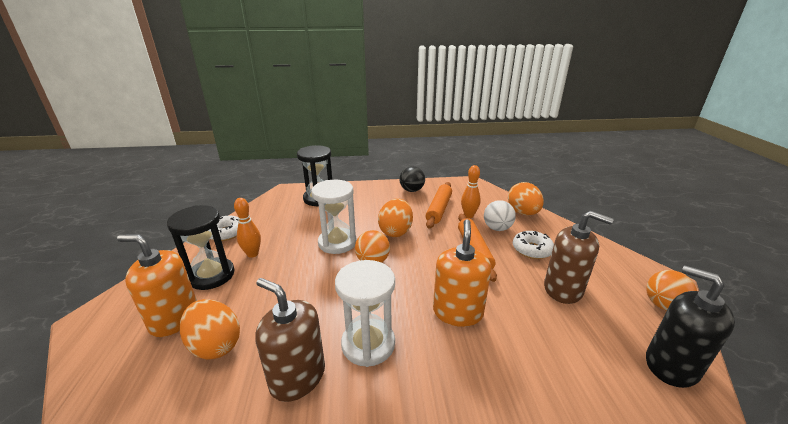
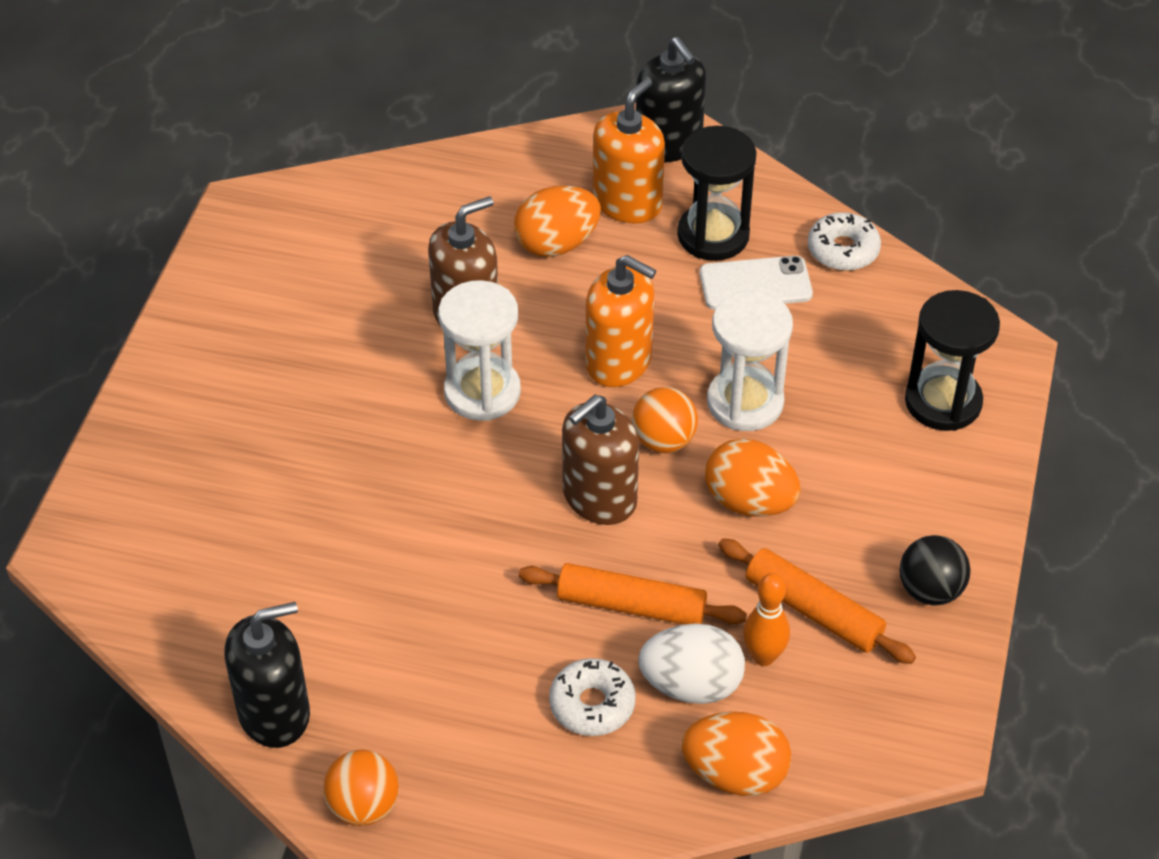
camera: 110 degrees right, 20 degrees up
(113, 313) = (668, 143): none -> black soap dispenser
(252, 254) = (755, 284): orange bowling pin -> white phone
(457, 312) = (489, 512): orange soap dispenser -> orange soap dispenser (619, 361)
(497, 228) = (691, 685): white ball -> white egg
(563, 289) = (468, 683): brown soap dispenser -> brown soap dispenser (599, 498)

